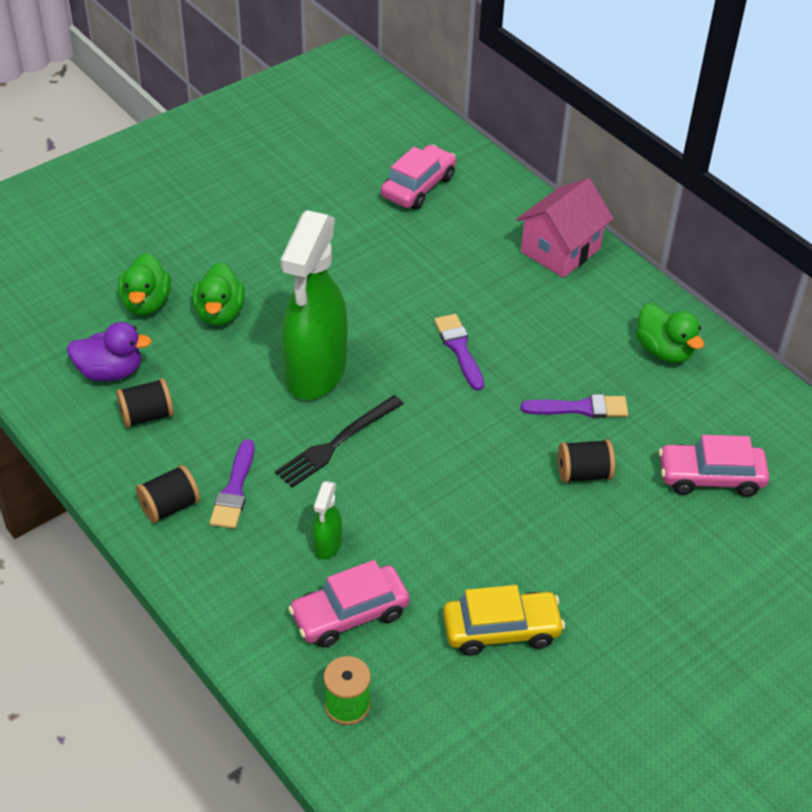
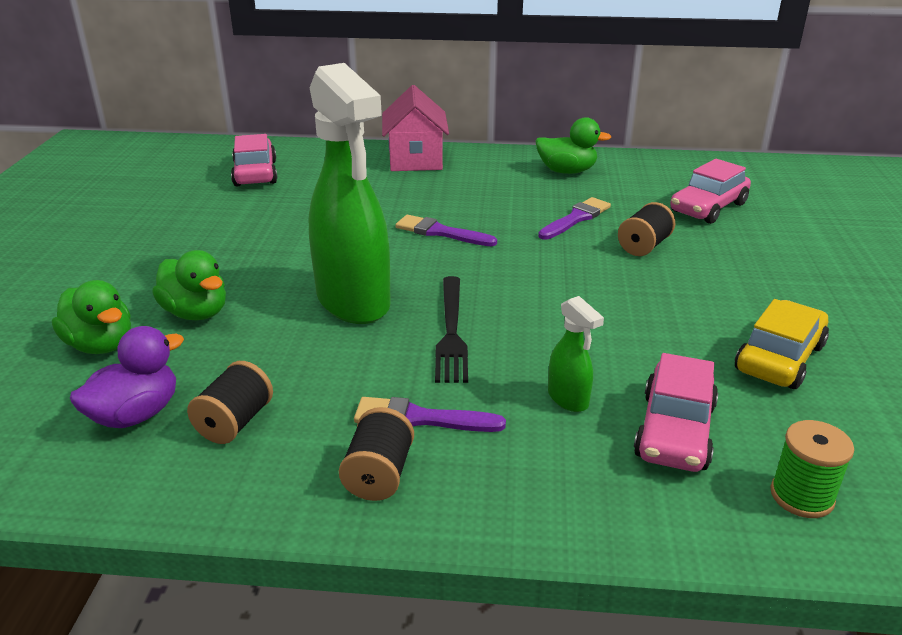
camera: 45 degrees left, 15 degrees down
(234, 490) = (420, 418): purple brush -> purple brush turned 135 degrees clockwise

